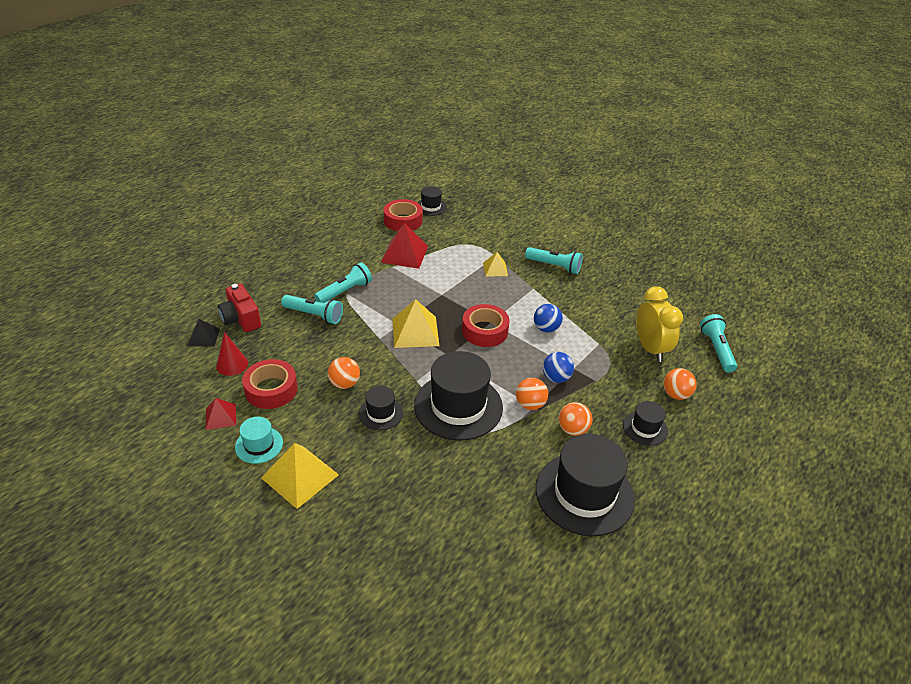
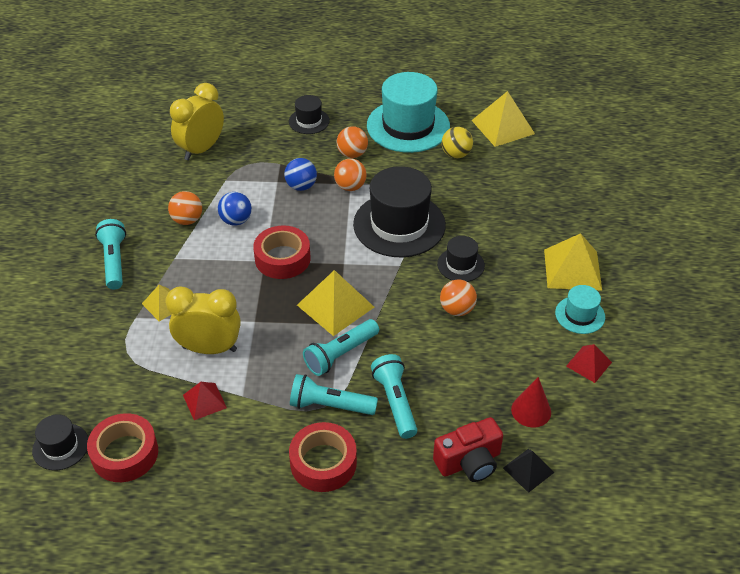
camera: 125 degrees left, 5 degrees up
(241, 319) = (469, 462): red camera -> red camera turned 45 degrees clockwise
(271, 389) = (522, 354): red tape -> red tape (323, 463)
(404, 254) = (204, 401): red pyramid -> red pyramid, size x0.57
(440, 270) = (209, 348): none -> yellow clock
(511, 501) = (456, 154): none -> yellow ball
(522, 572) = (502, 127): none -> yellow pyramid
(584, 493) = (408, 126): black hat -> turquoise hat
(675, 394) = (251, 118): orange ball -> orange ball (187, 220)
(716, 349) = (164, 115): turquoise flashlight -> turquoise flashlight (340, 354)

